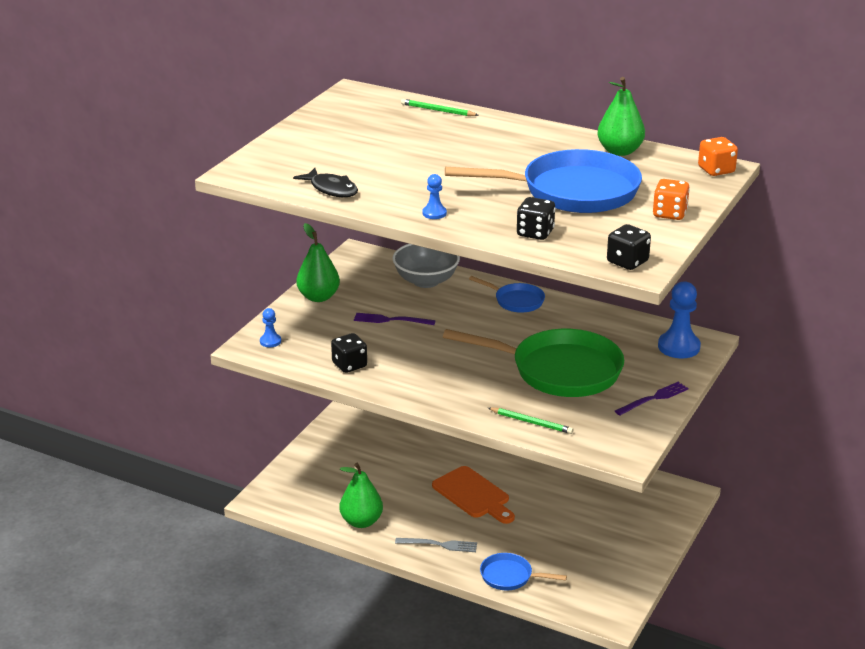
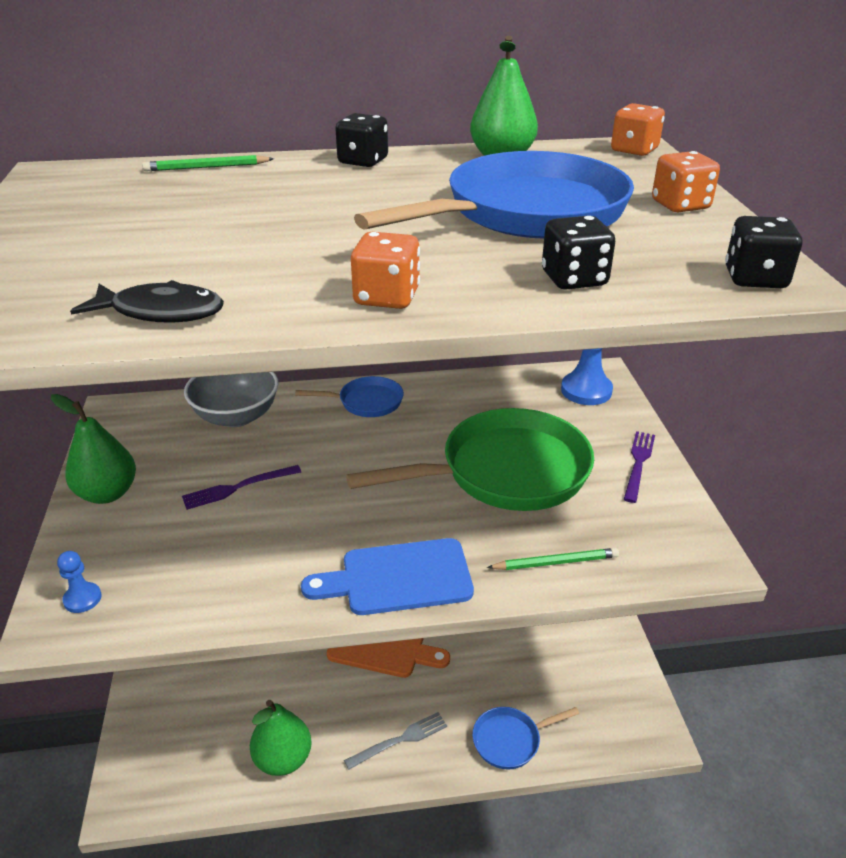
camera: 35 degrees left, 5 degrees up
(349, 365) = (238, 585): black dice -> black dice (363, 161)
(434, 213) = (386, 297): blue pawn -> orange dice
(435, 394) = (398, 578): none -> blue cutting board

